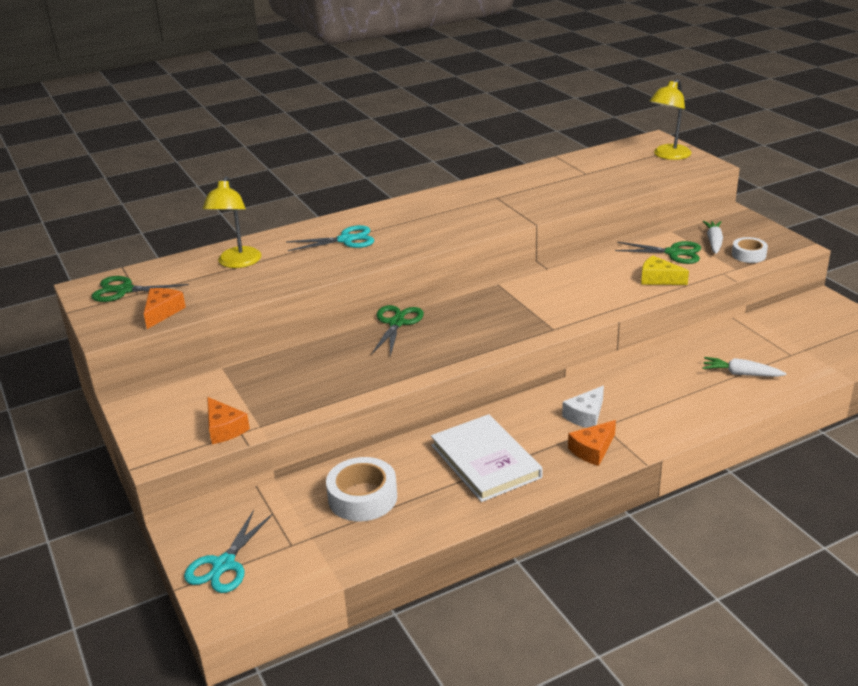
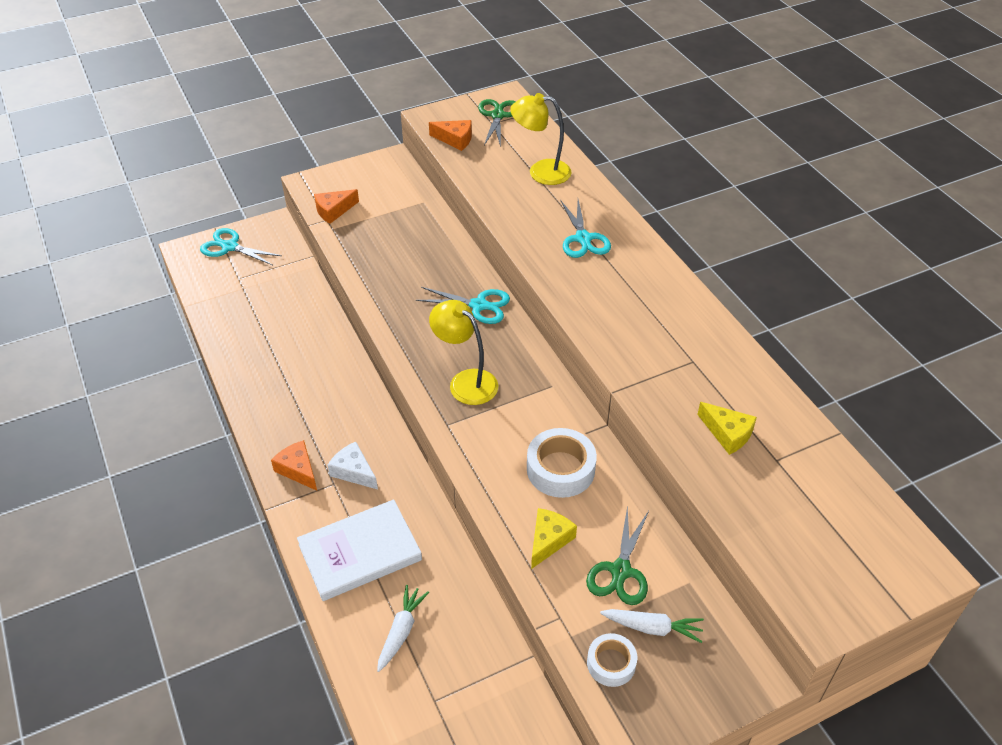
camera: 90 degrees right, 15 degrees up
(362, 497) = (279, 314): white tape -> white tape (560, 469)
(397, 323) = (479, 305): green scissors -> turquoise scissors
(485, 461) = (303, 391): white book -> white book (360, 553)
(566, 186) = (727, 433): none -> yellow cheese
(668, 155) = (855, 573): yellow lamp -> yellow lamp (466, 381)

